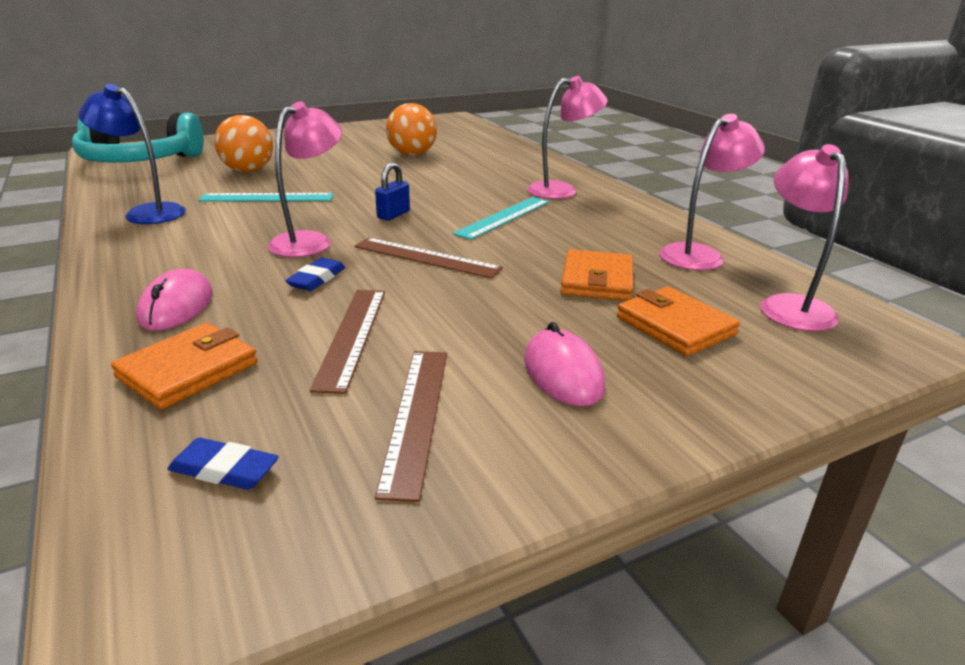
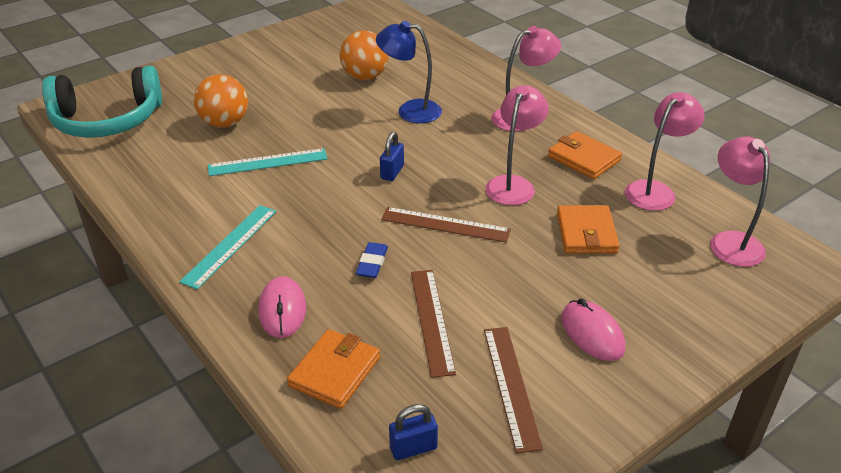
camera: 10 degrees left, 10 degrees up
(146, 212) = (173, 198): blue lamp -> blue lamp (410, 110)
(224, 470) = (413, 448): blue eraser -> blue padlock
(310, 241) = (340, 217): pink lamp -> pink lamp (513, 184)
(503, 217) = (486, 163): turquoise ruler -> turquoise ruler (230, 245)
(675, 326) = (655, 275): orange wallet -> orange wallet (584, 158)

